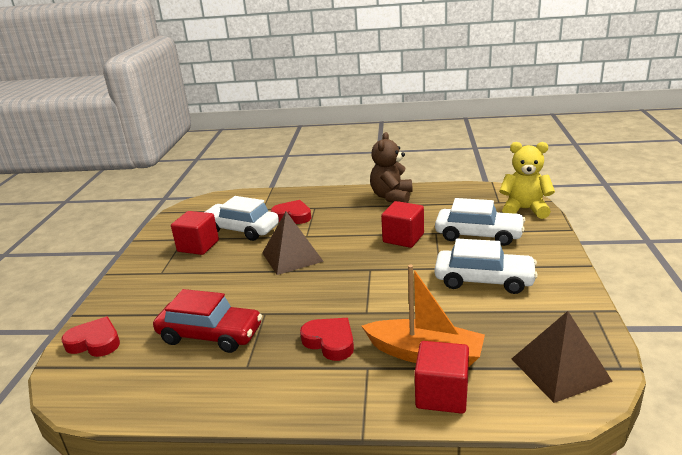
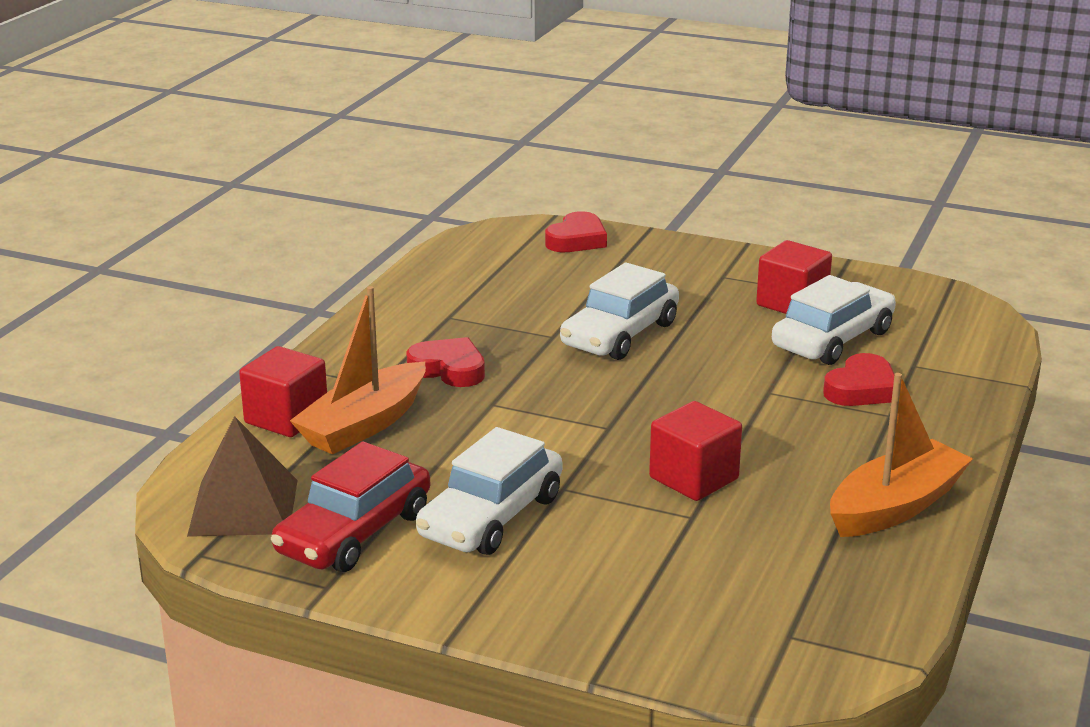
camera: 105 degrees right, 0 degrees up
(210, 335) = (533, 300): red car -> red car (354, 533)
(292, 257) = (698, 371): brown pyramid -> none
(330, 342) = (449, 369): red heart -> red heart turned 120 degrees counterclockwise
(392, 197) = (895, 506): brown teddy bear -> orange boat
(478, 235) = (649, 559): white car -> white car (619, 334)
(524, 210) = (725, 655): yellow teddy bear -> none

